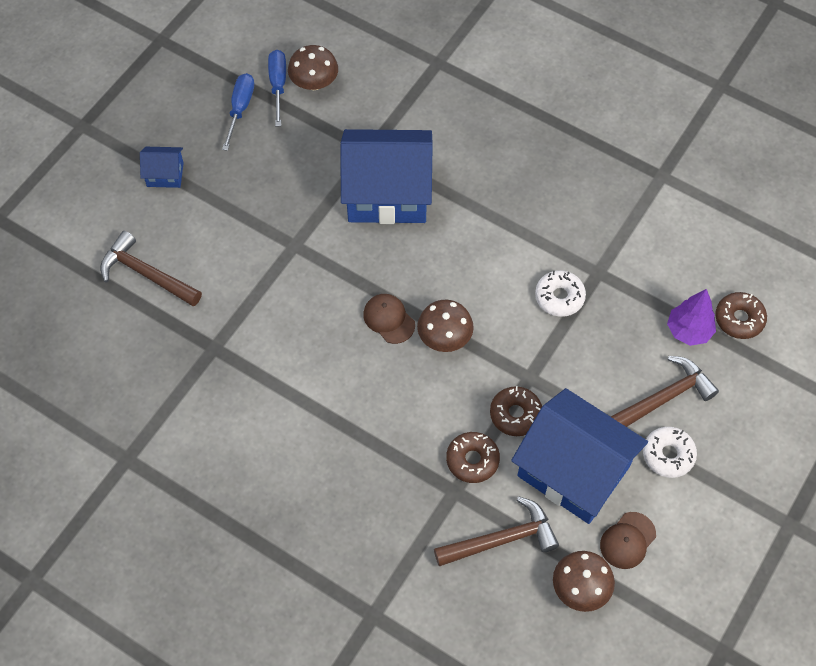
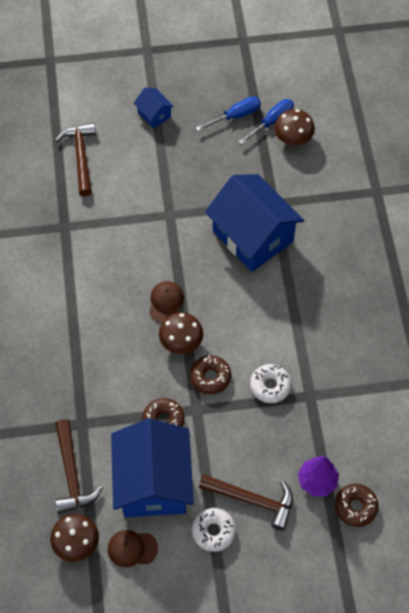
camera: 50 degrees right, 0 degrees up
(472, 460) = (111, 418): brown donut -> brown donut (210, 377)
(501, 539) = (72, 474): brown hammer -> brown hammer turned 45 degrees clockwise

